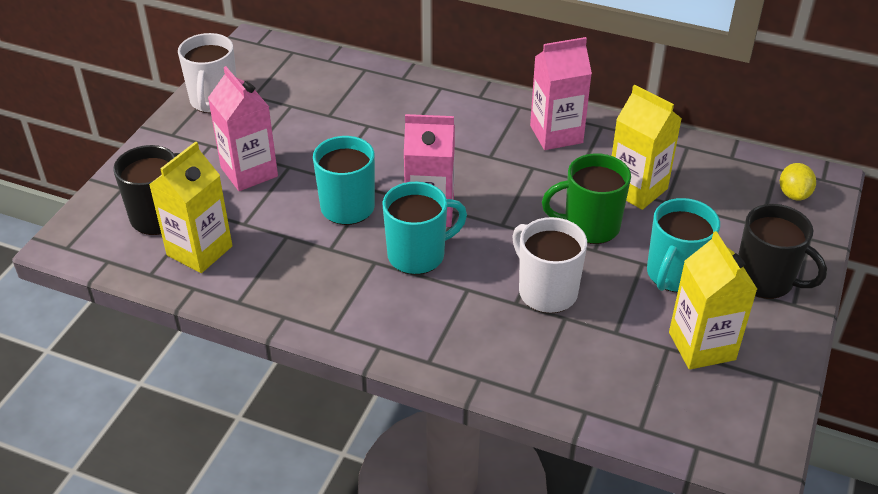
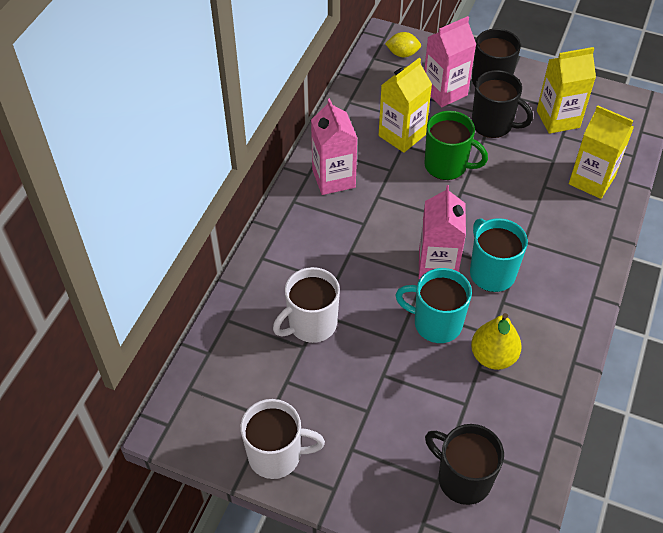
camera: 90 degrees left, 10 degrees up
(199, 251) = (506, 436): yellow carton -> yellow carton (591, 180)
(249, 172) = (393, 407): pink carton -> pink carton (445, 92)
(300, 248) = (493, 356): none -> yellow pear
(546, 291) = (520, 195): white mug -> white mug (311, 324)
(589, 226) = (447, 166): green mug -> green mug turned 60 degrees counterclockwise
(674, 275) = (493, 125): turquoise mug -> black mug

